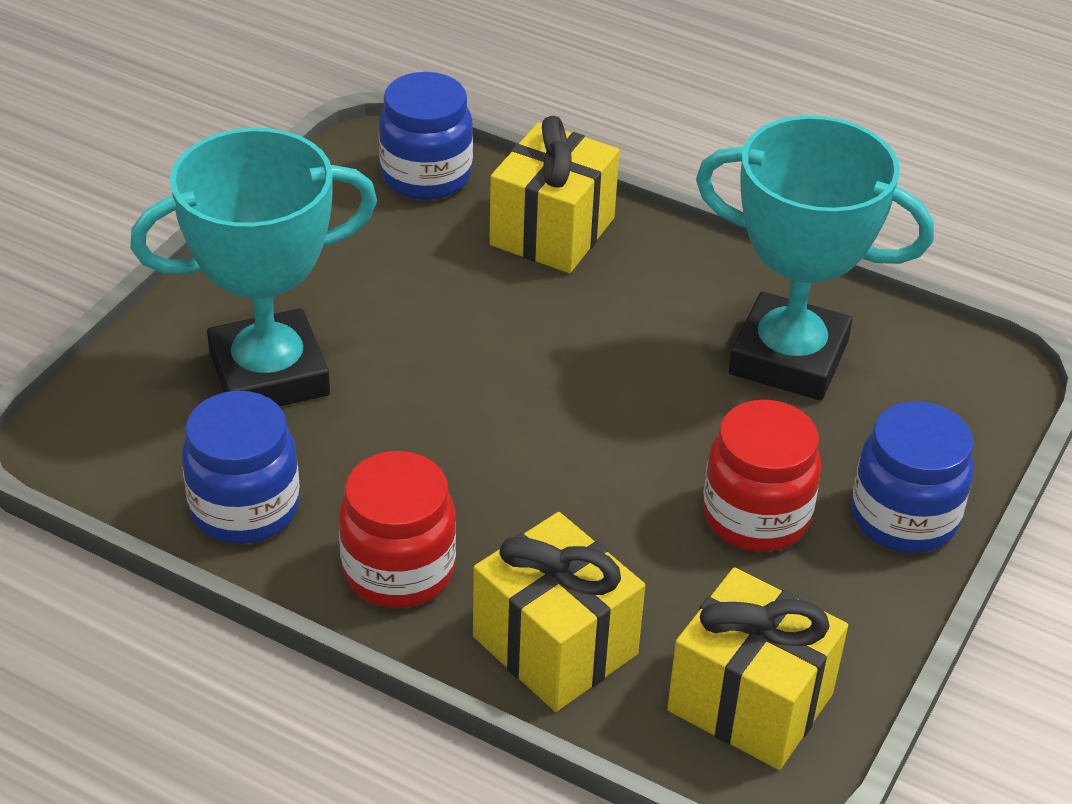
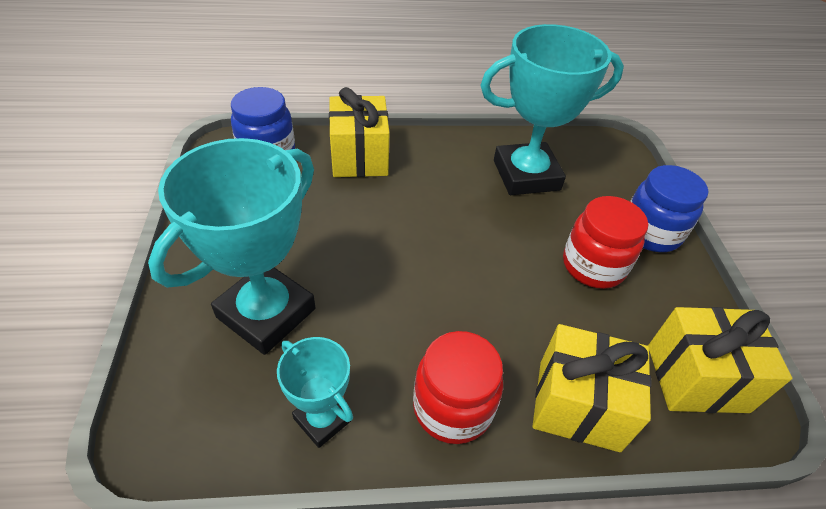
camera: 35 degrees left, 5 degrees up
(245, 508) = (322, 419): blue jar -> turquoise trophy

